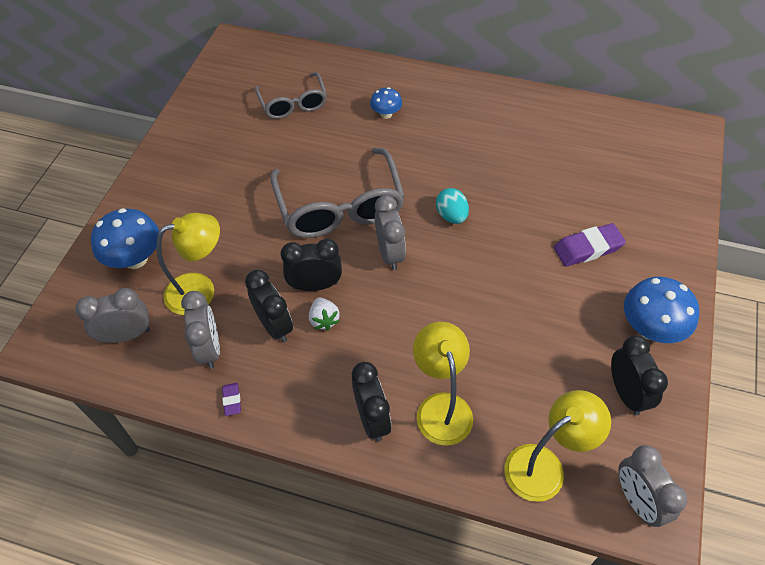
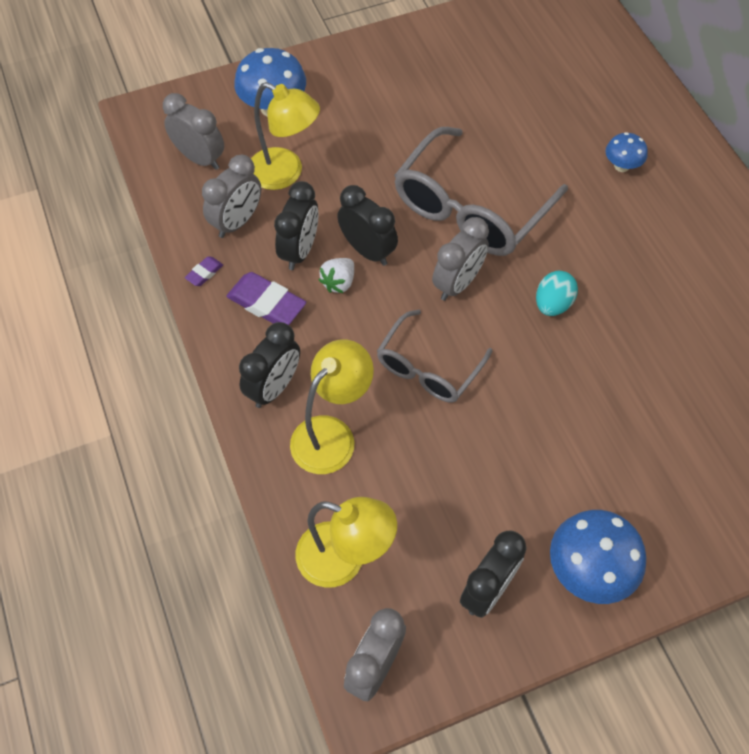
camera: 50 degrees right, 5 degrees up
(293, 103) = (552, 86): grey glasses -> grey glasses (428, 367)
(587, 248) = (635, 451): purple eraser -> purple eraser (266, 303)

